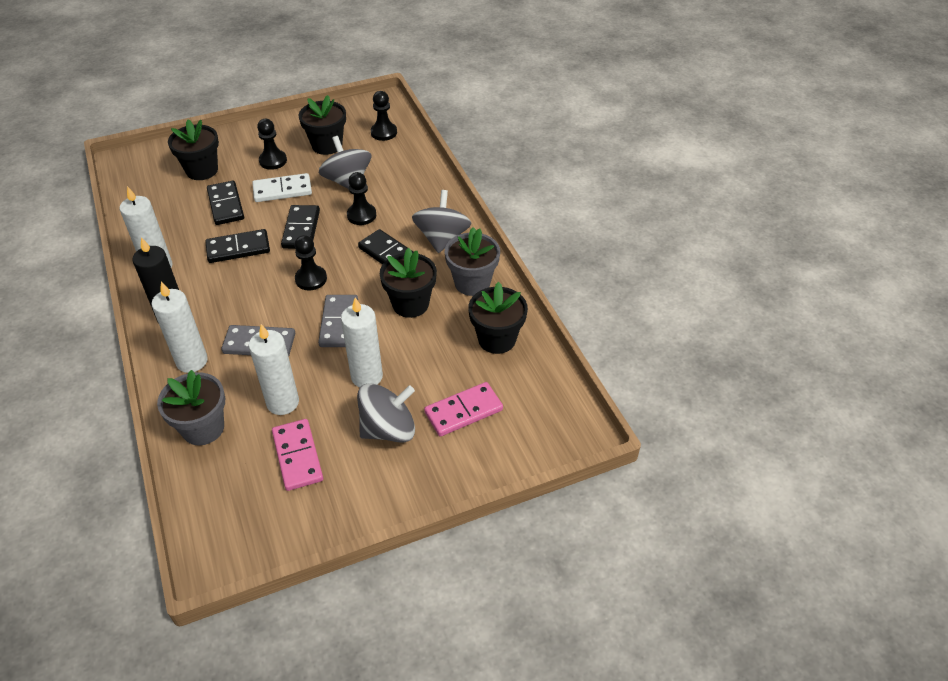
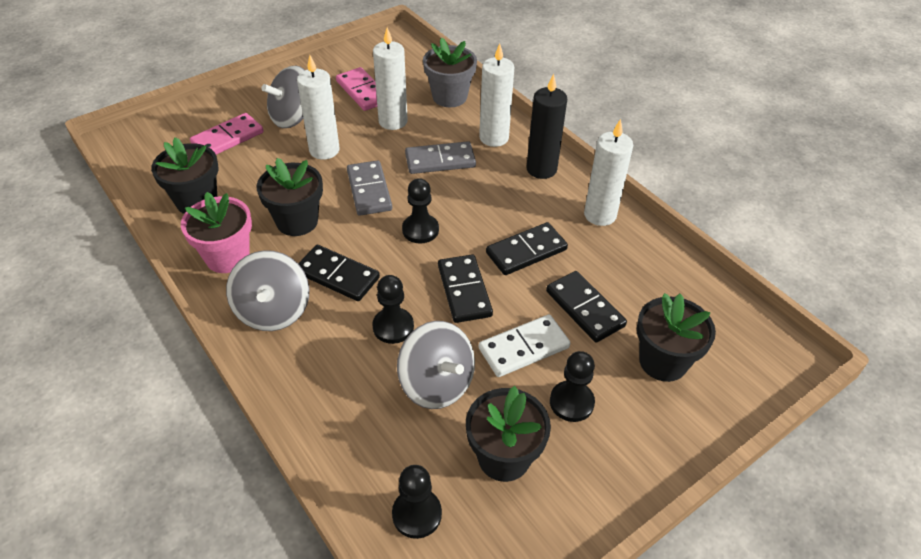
camera: 165 degrees right, 0 degrees up
(472, 283) = (227, 257): grey flower pot -> pink flower pot

